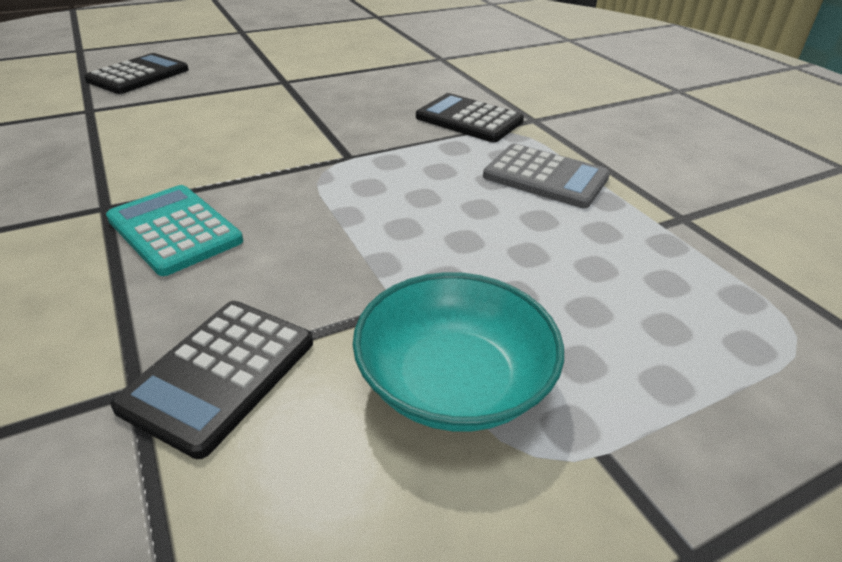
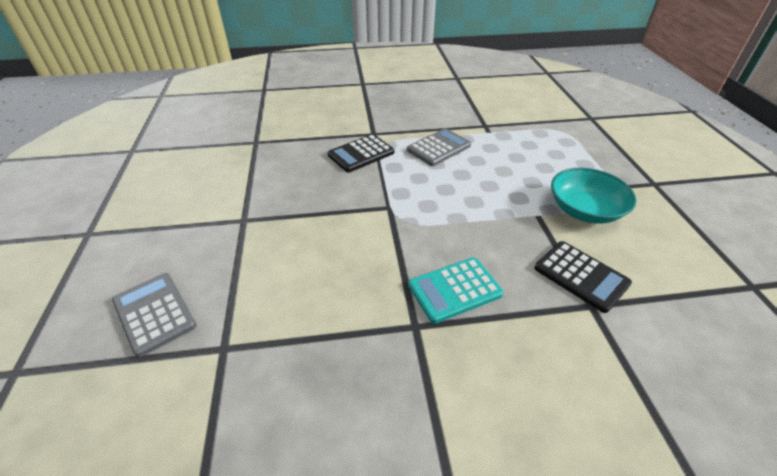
camera: 70 degrees left, 5 degrees up
(138, 75) = (154, 313): black calculator -> grey calculator

